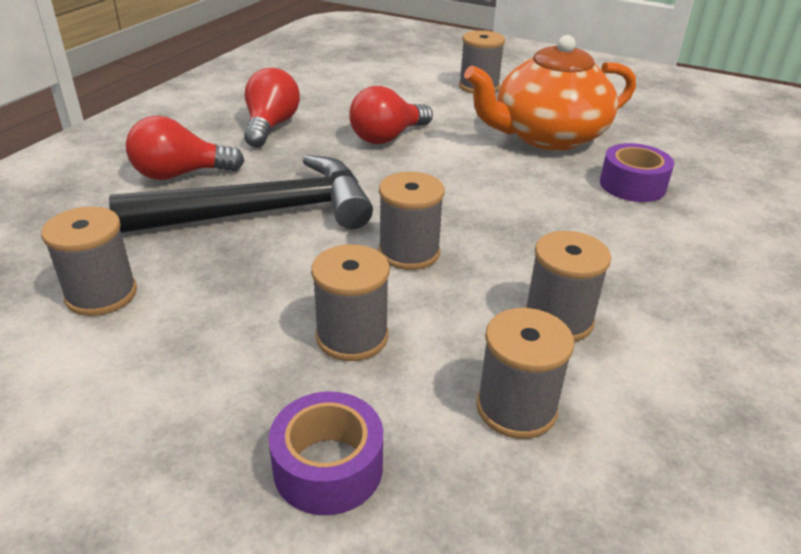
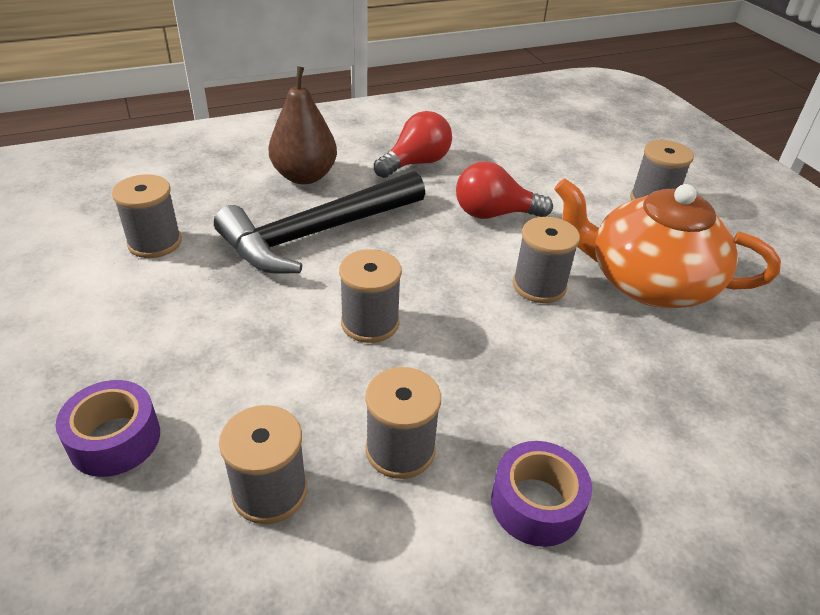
camera: 40 degrees right, 5 degrees up
(180, 174) = (304, 176): red light bulb -> brown pear
(263, 212) = (317, 234): black hammer -> black hammer turned 120 degrees clockwise
(352, 337) = (244, 362): grey spool -> grey spool (539, 286)
(632, 185) = (662, 376): purple tape -> purple tape (536, 504)

